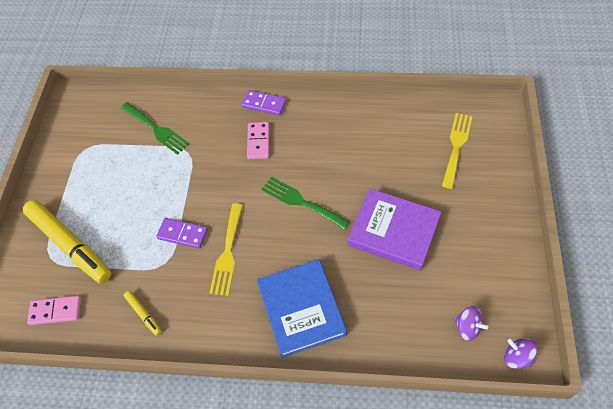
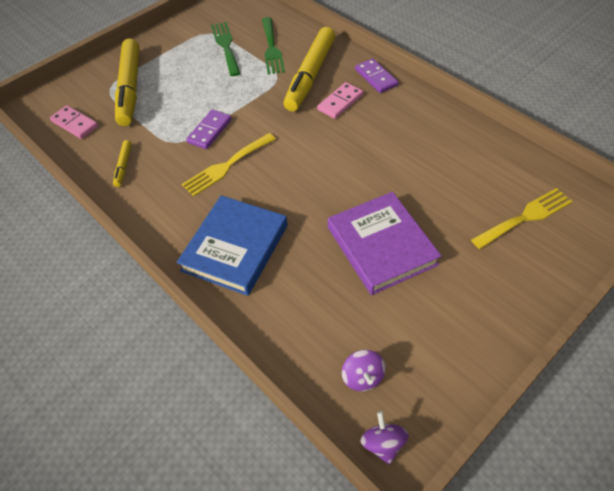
camera: 40 degrees right, 5 degrees down
(182, 234) = (209, 131): purple domino -> purple domino turned 60 degrees clockwise
(212, 134) = (310, 75): none -> yellow marker
(301, 202) = (325, 168): green fork -> green fork (226, 46)

